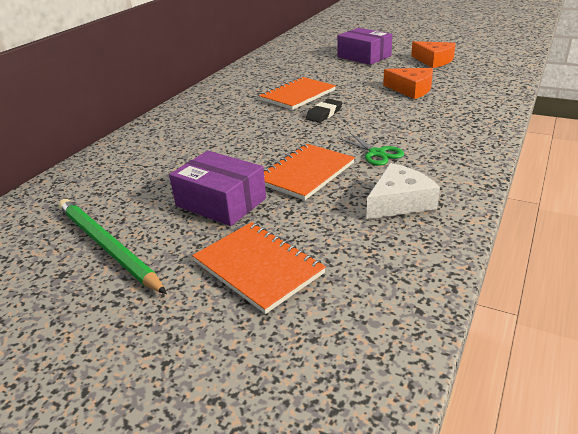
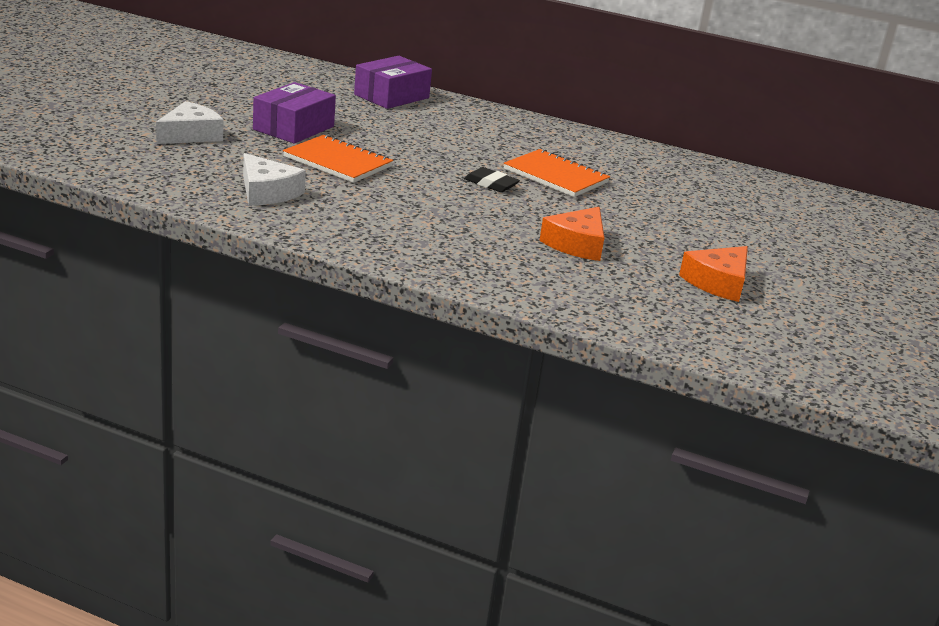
camera: 80 degrees right, 5 degrees down
(107, 246) = (241, 94): green pencil -> none
(258, 267) = (190, 135): orange notebook -> white cheese
(364, 56) = (732, 234): purple box -> purple box (391, 96)
(376, 153) = (374, 197): green scissors -> none

